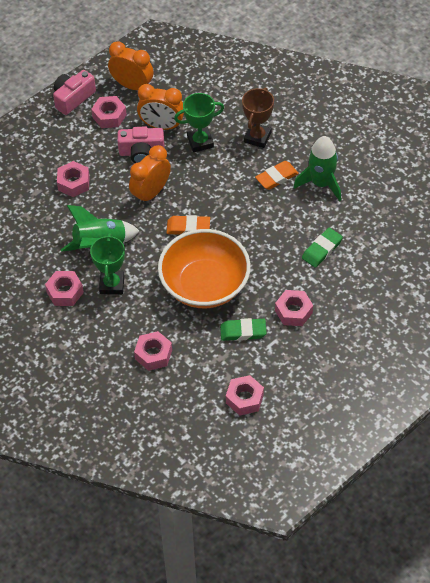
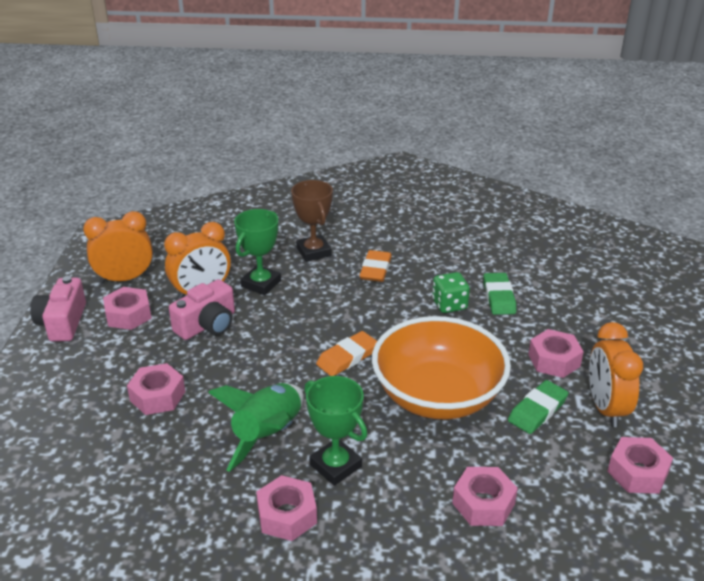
camera: 45 degrees left, 20 degrees down
(151, 193) = (265, 352): orange clock -> orange clock (605, 408)
(286, 234) = (449, 304): none -> green dice
(321, 183) = (421, 252): green rocket -> none

